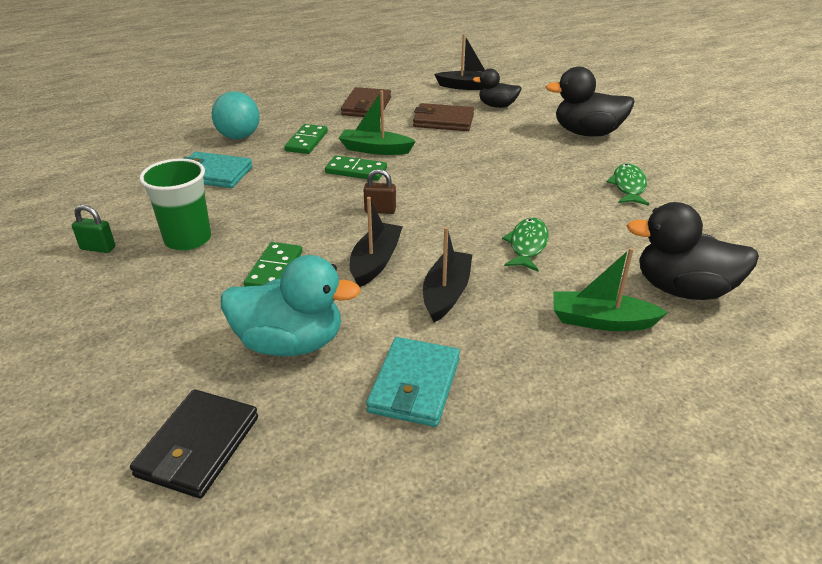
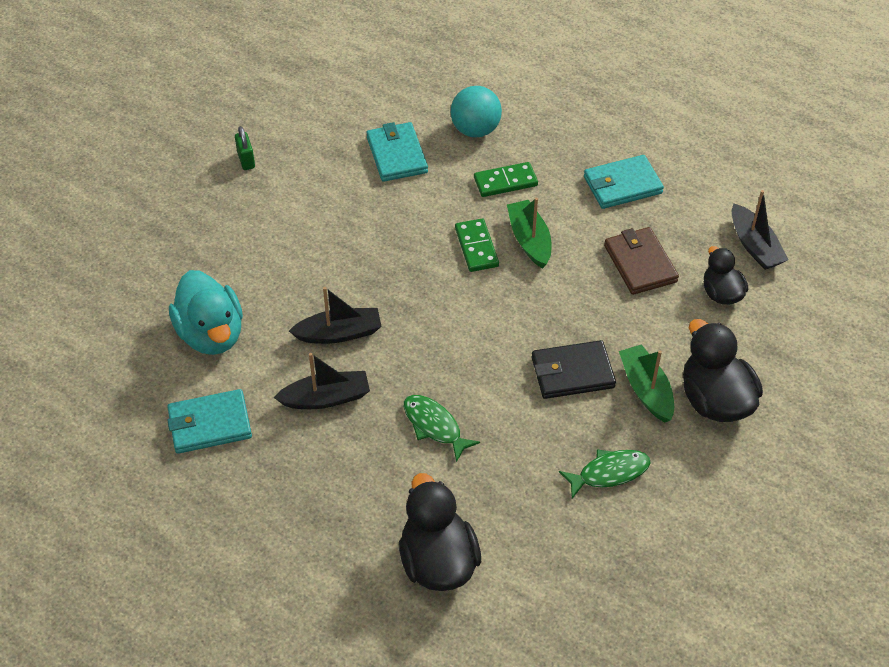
camera: 60 degrees right, 15 degrees up
(188, 239) = (291, 202): green cup -> none
(198, 446) = (96, 342): black wallet -> black wallet (572, 372)
(274, 269) = (287, 277): green domino -> none
(366, 106) = (622, 185): brown wallet -> turquoise wallet
(380, 210) = (419, 299): brown padlock -> none
(527, 245) = (434, 426): green fish -> green fish turned 120 degrees counterclockwise
(601, 321) = (353, 513): green boat -> green boat (646, 389)

